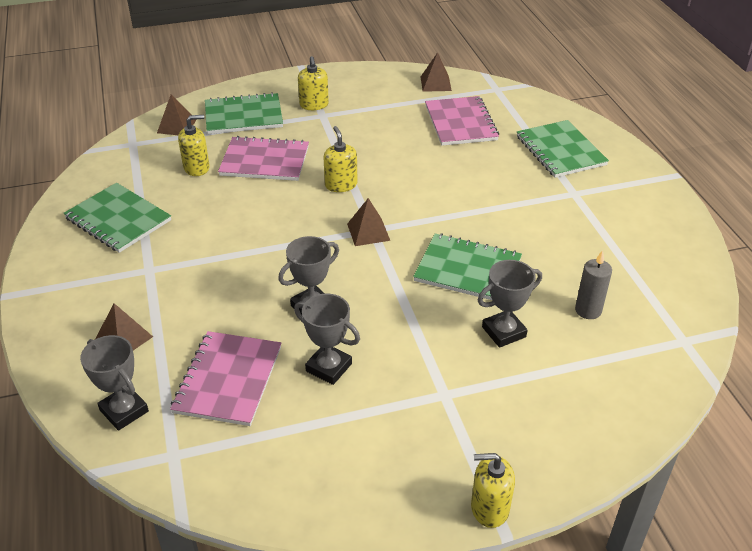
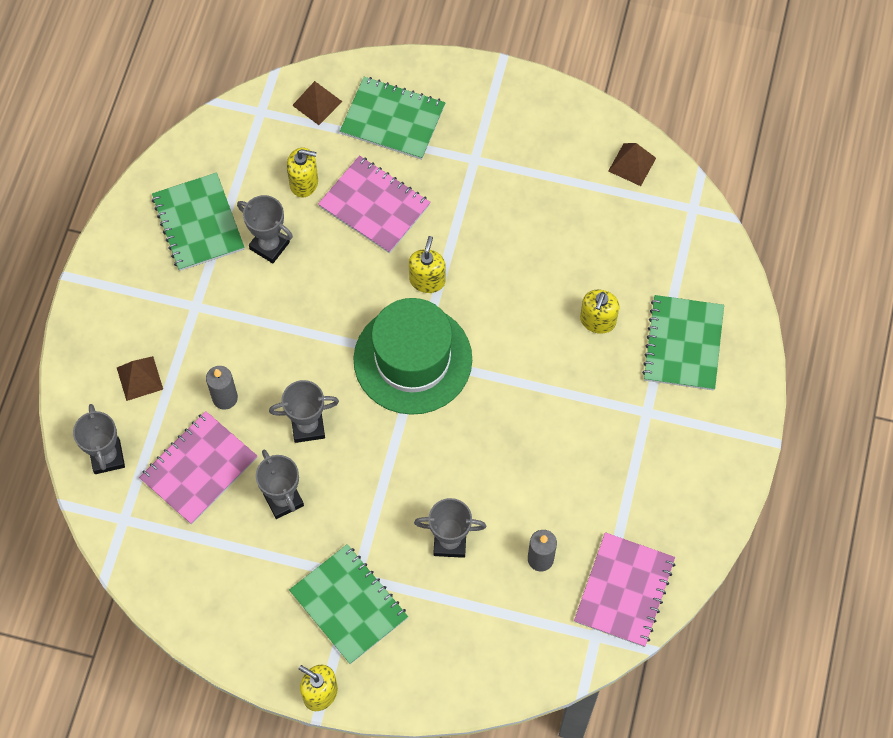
camera: 30 degrees right, 25 degrees up
(192, 211) = (269, 245): none -> grey trophy
(219, 319) = (225, 398): none -> grey candle
(314, 105) = (476, 137): yellow soap dispenser -> yellow soap dispenser (597, 320)
(368, 232) = (412, 359): brown pyramid -> green hat
(460, 123) = (611, 246): pink notebook -> pink notebook (624, 590)
(468, 270) = (470, 455): green notebook -> green notebook (349, 605)

